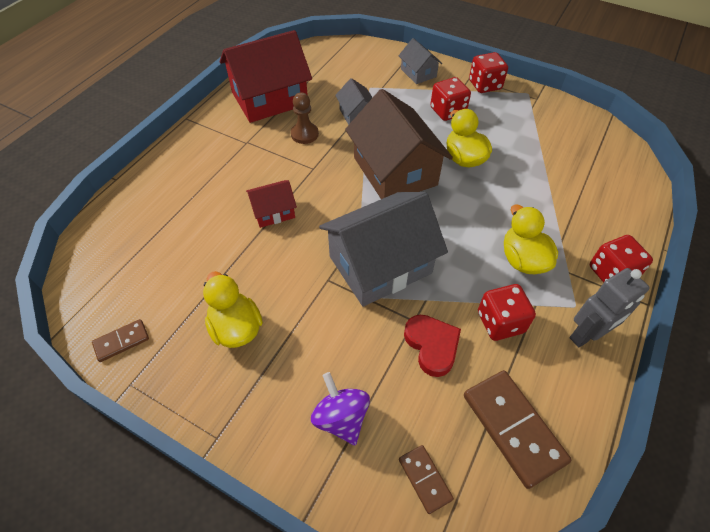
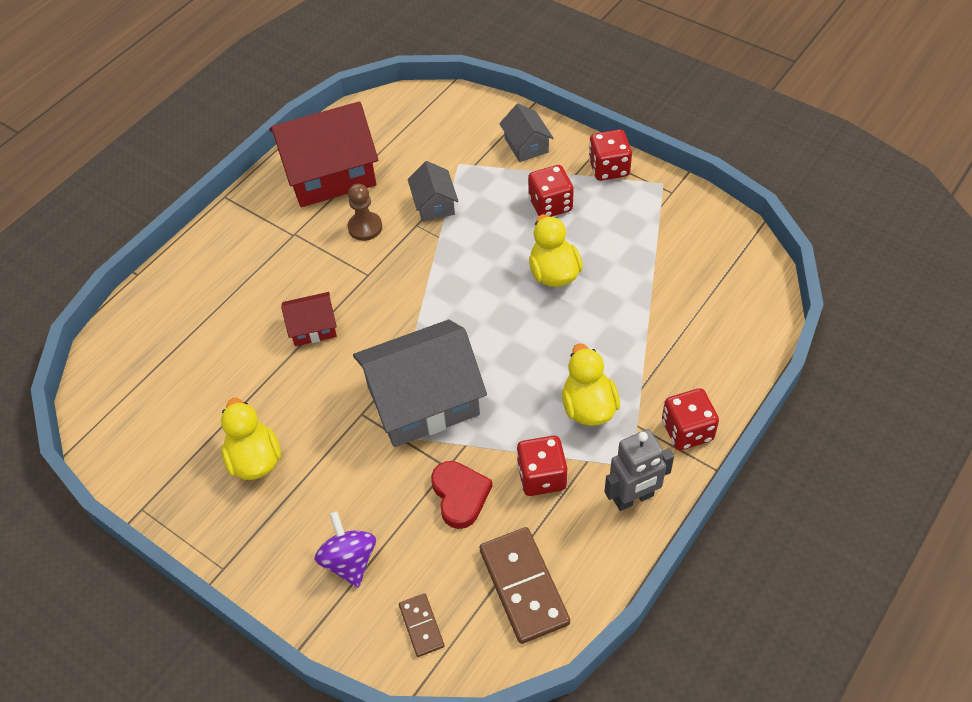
camera: 10 degrees right, 0 degrees up
(121, 341) = (135, 464): brown domino -> none
(395, 171) = (465, 285): brown house -> none

